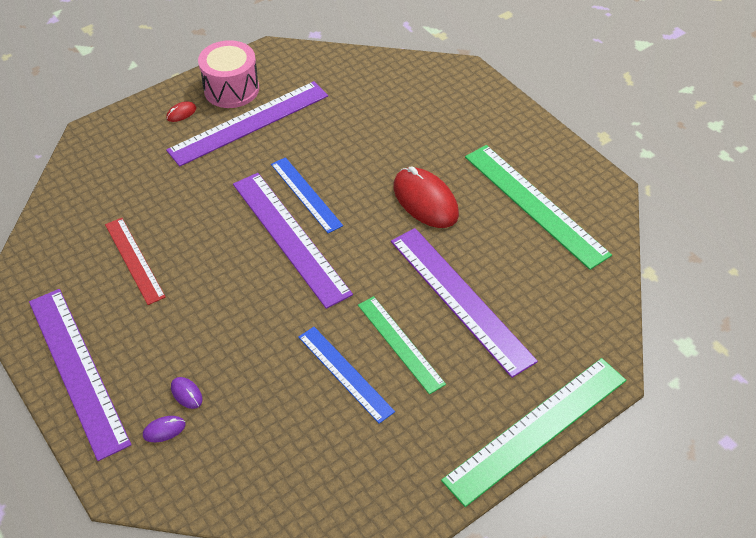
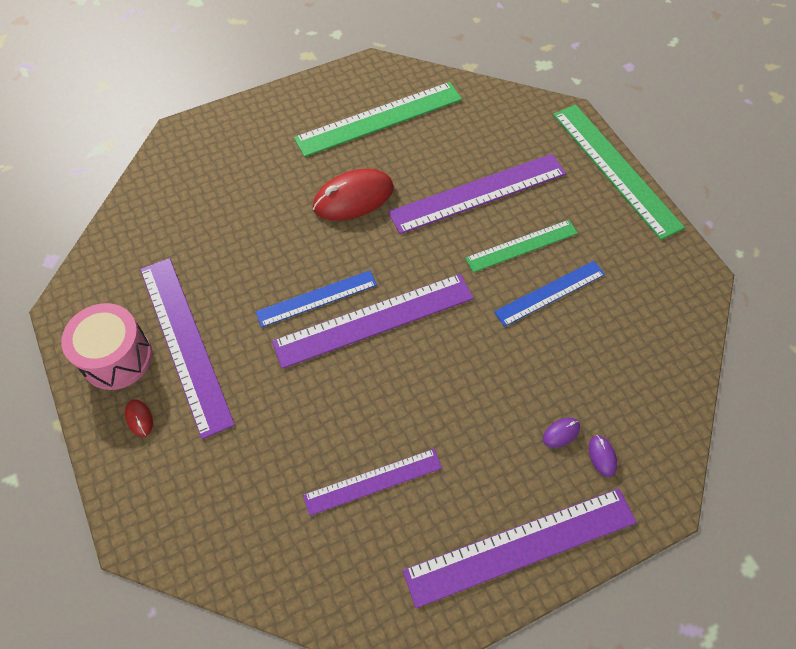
camera: 80 degrees left, 10 degrees up
(134, 260) = (373, 481): red ruler -> purple ruler

